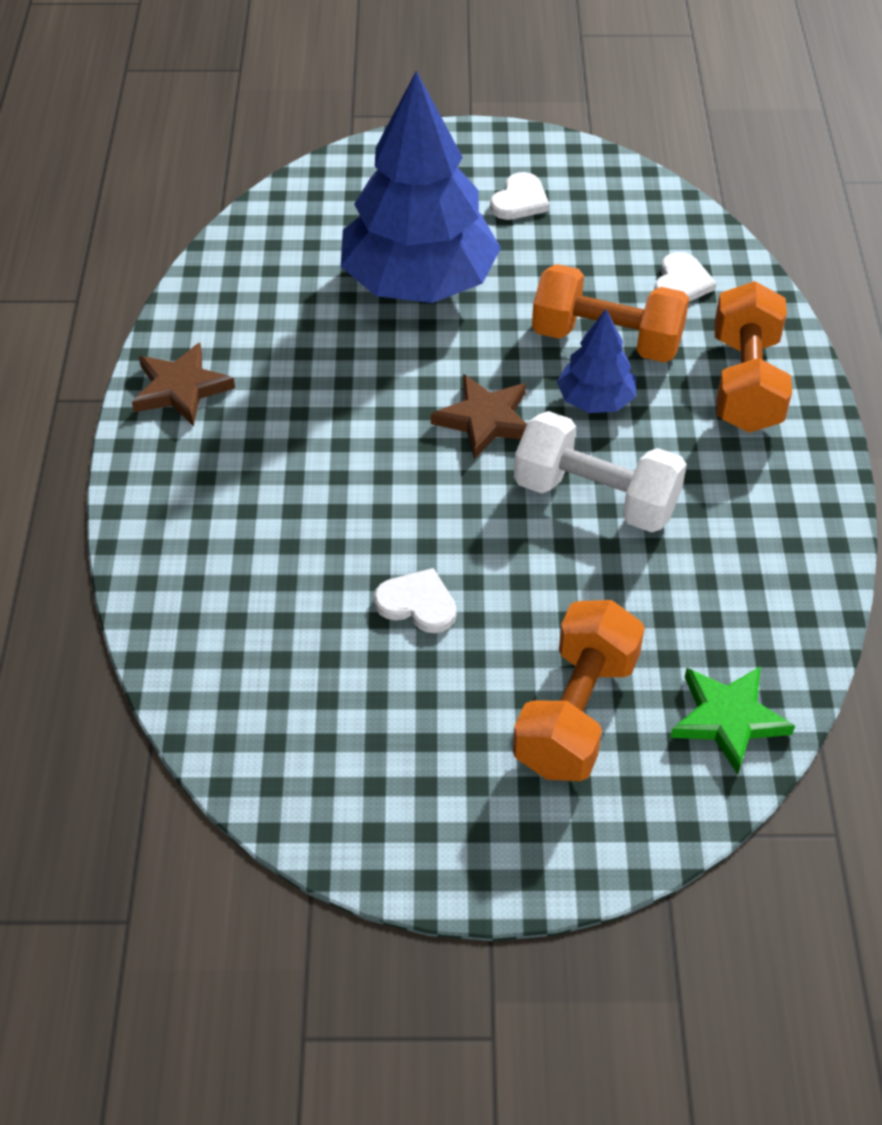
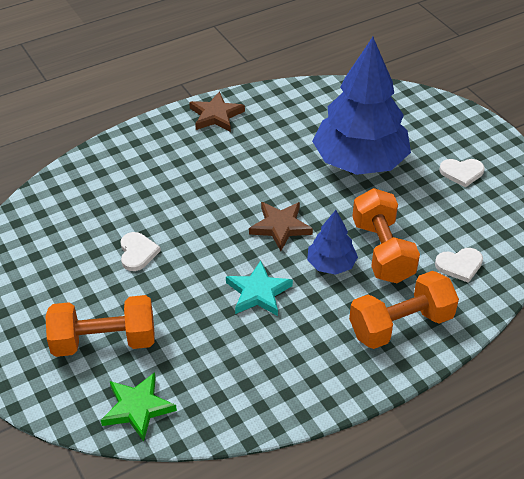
camera: 60 degrees right, 5 degrees down
(596, 497) = (258, 292): white dumbbell -> turquoise star

